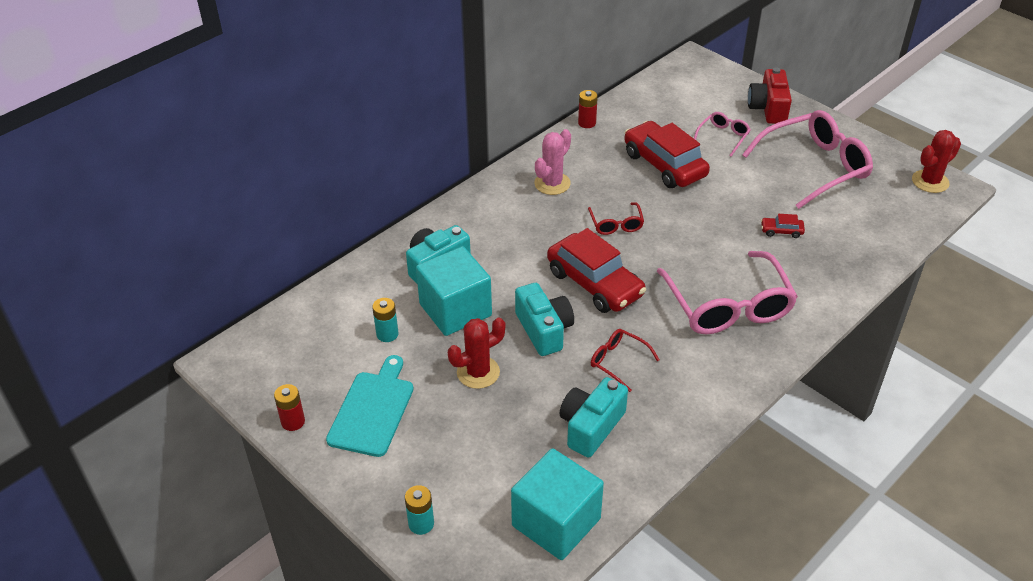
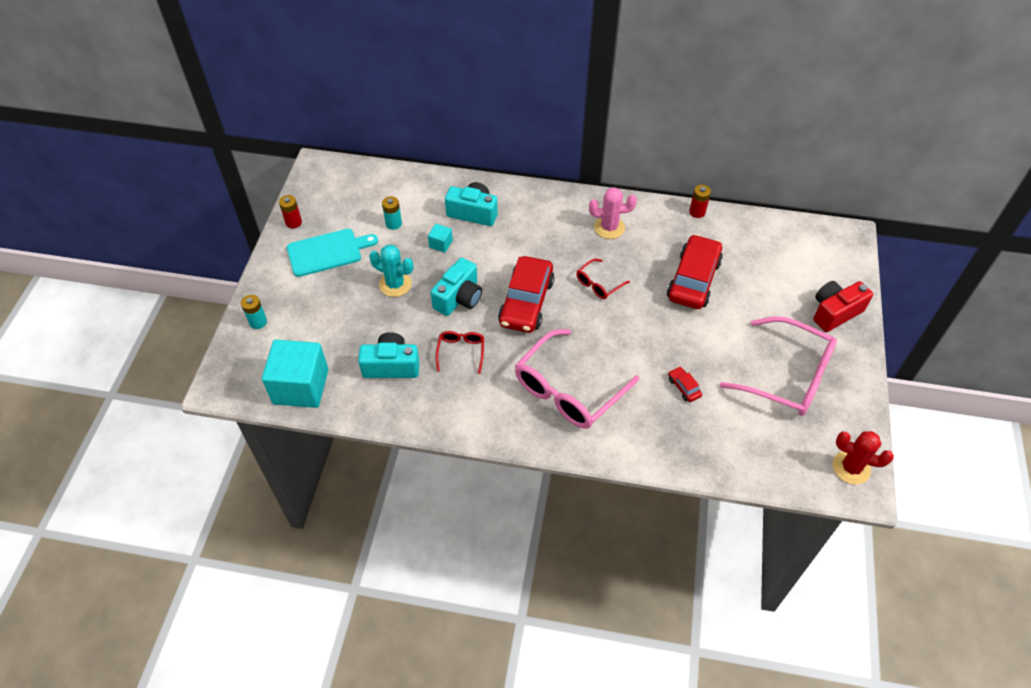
camera: 55 degrees right, 10 degrees up
(455, 310) = (441, 244): turquoise cube -> turquoise cube, size x0.43
(478, 372) = (395, 284): red cactus -> turquoise cactus
(723, 137) = (765, 300): pink glasses -> none

